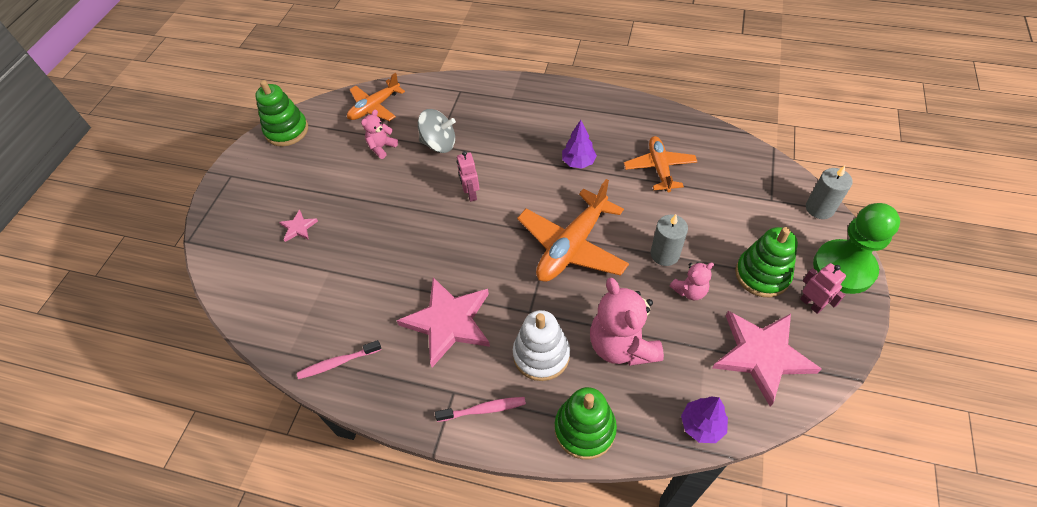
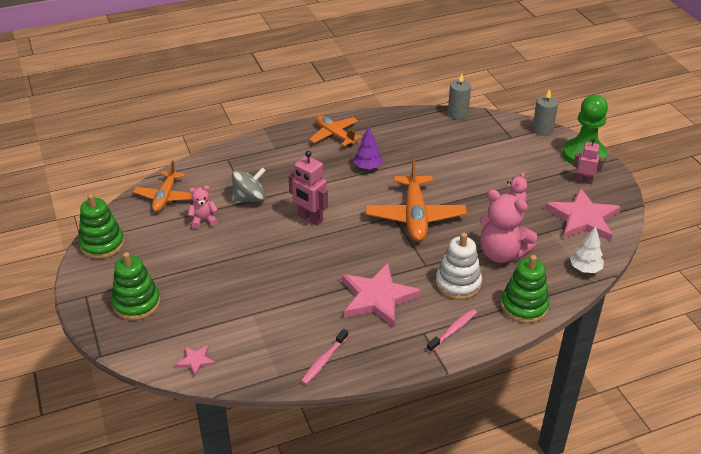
camera: 40 degrees left, 15 degrees down
(298, 227) = (193, 300): pink star -> pink star (196, 361)
(381, 147) = (203, 220): pink teddy bear -> pink teddy bear turned 75 degrees clockwise
(471, 194) = (310, 218): pink robot -> pink robot, size x1.52
(659, 168) = (426, 148): orange plane -> orange plane (334, 135)
(664, 254) = (478, 194): grey candle -> grey candle (457, 113)
(701, 425) = (585, 269): purple tree -> white tree
(762, 274) = (544, 178): green stacking toy -> green stacking toy (136, 303)

